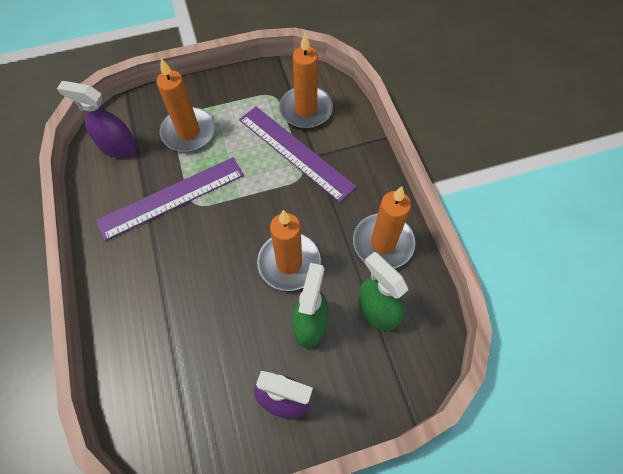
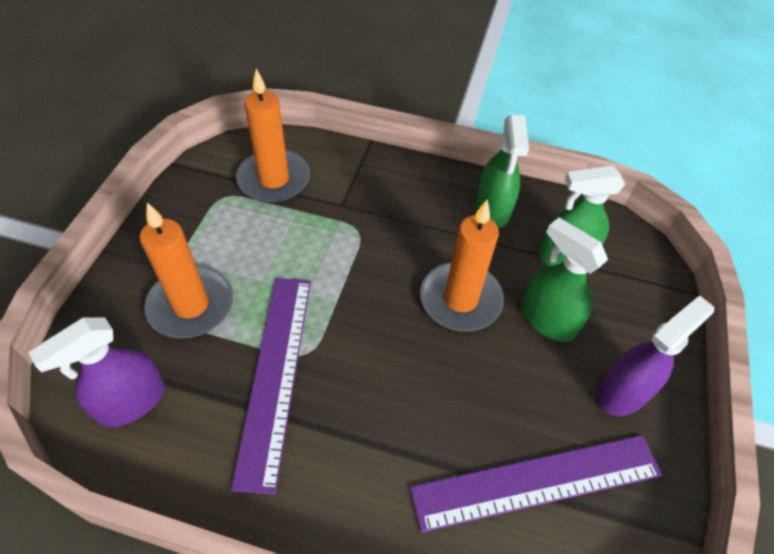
camera: 60 degrees left, 10 degrees down
(295, 152) = (322, 218): purple ruler -> purple ruler (537, 481)
(383, 243) = (492, 210): orange candle -> green spray bottle

